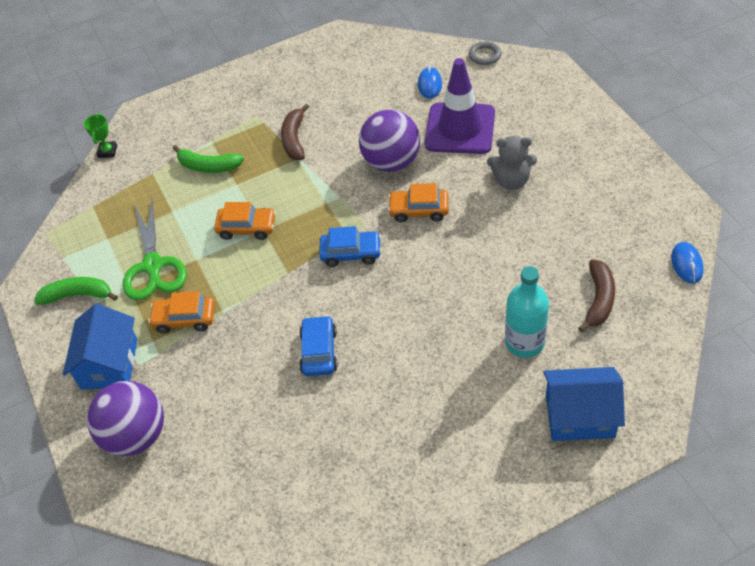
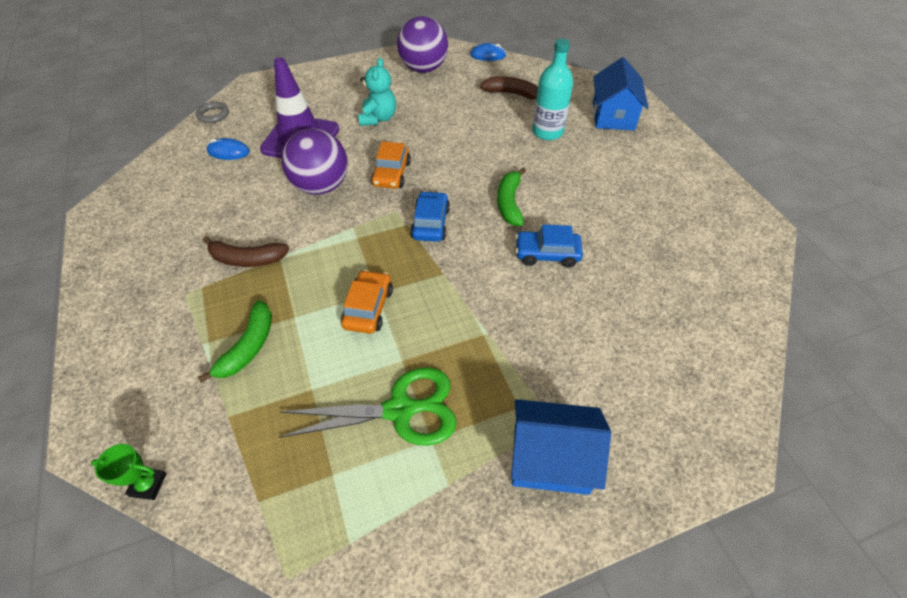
camera: 90 degrees left, 0 degrees up
(78, 295) = (429, 511): green banana -> green banana (509, 203)
(136, 435) = (652, 422): purple ball -> purple ball (423, 69)
(184, 319) = (490, 372): orange car -> none
(511, 181) = (378, 118): grey teddy bear -> turquoise teddy bear

